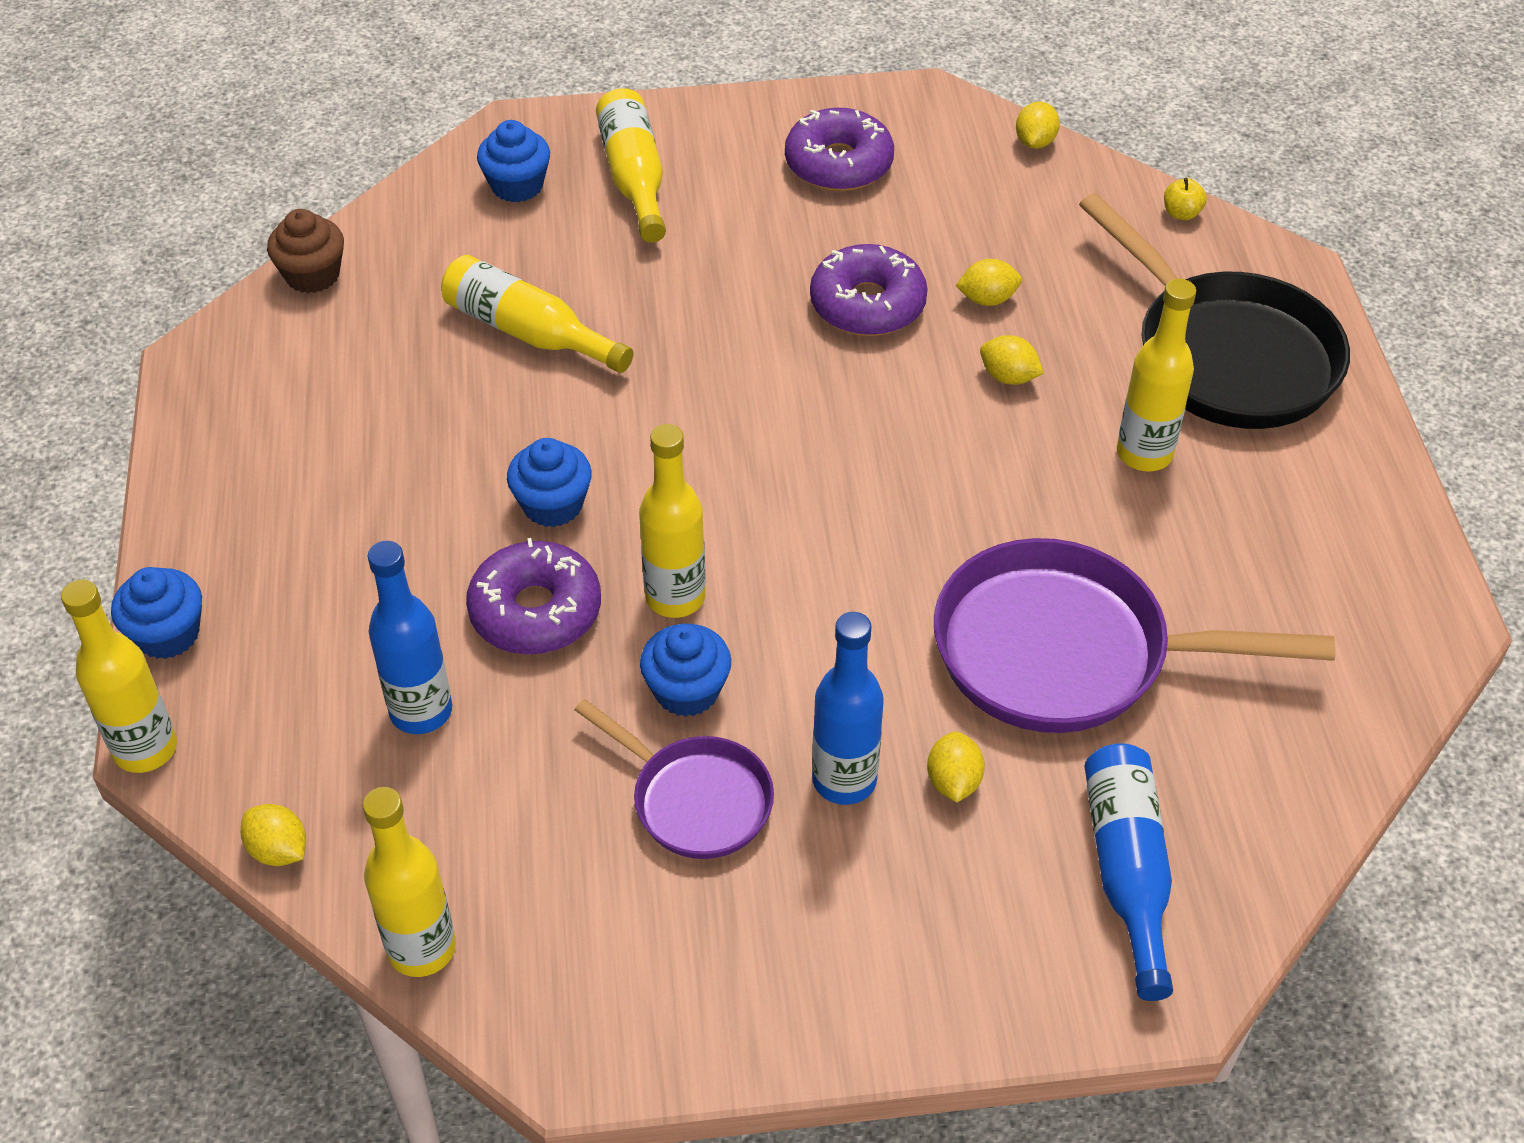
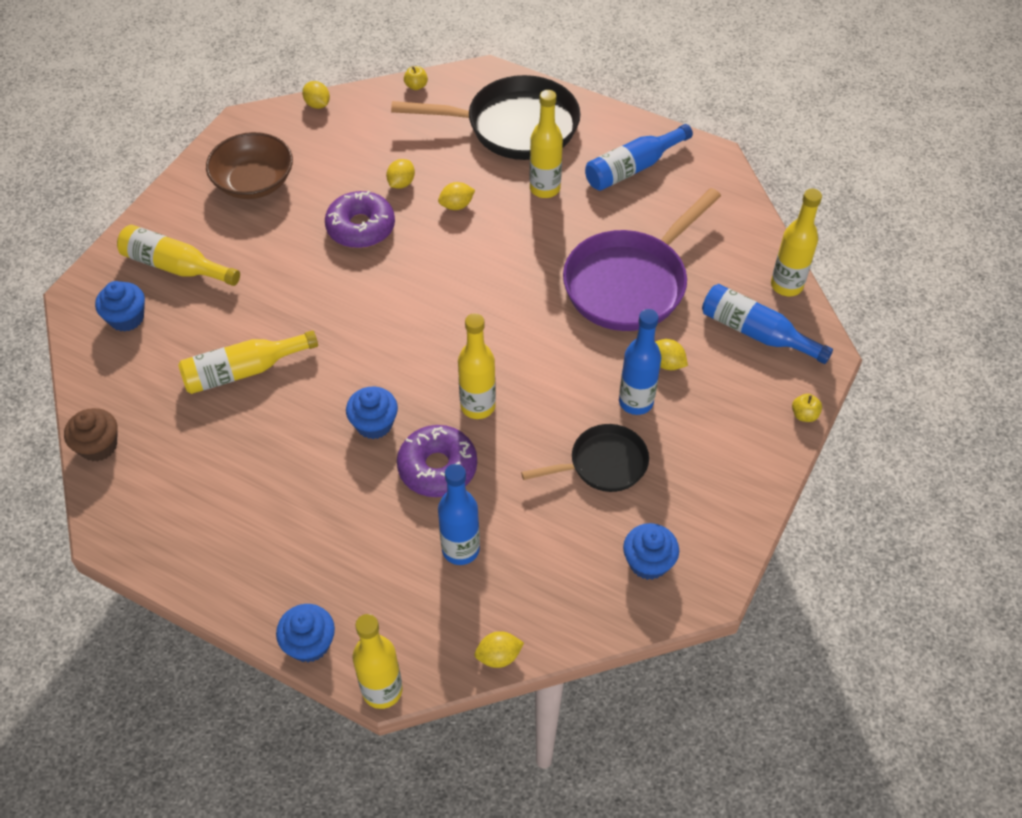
camera: 55 degrees left, 5 degrees up
(422, 949) = (605, 621): yellow bottle -> yellow bottle (786, 285)
(687, 691) = (538, 433): blue cupcake -> blue cupcake (648, 562)
(695, 800) = (603, 464): purple pan -> black pan
(838, 164) = (254, 182): purple donut -> brown bowl
(1019, 1027) = (804, 415): none -> yellow apple
(1301, 534) = (633, 168): none -> blue bottle

